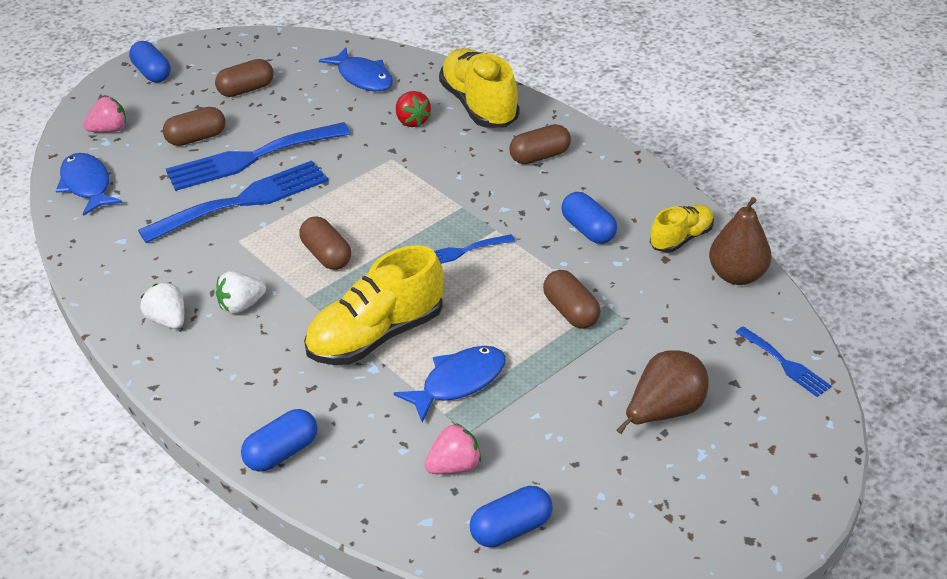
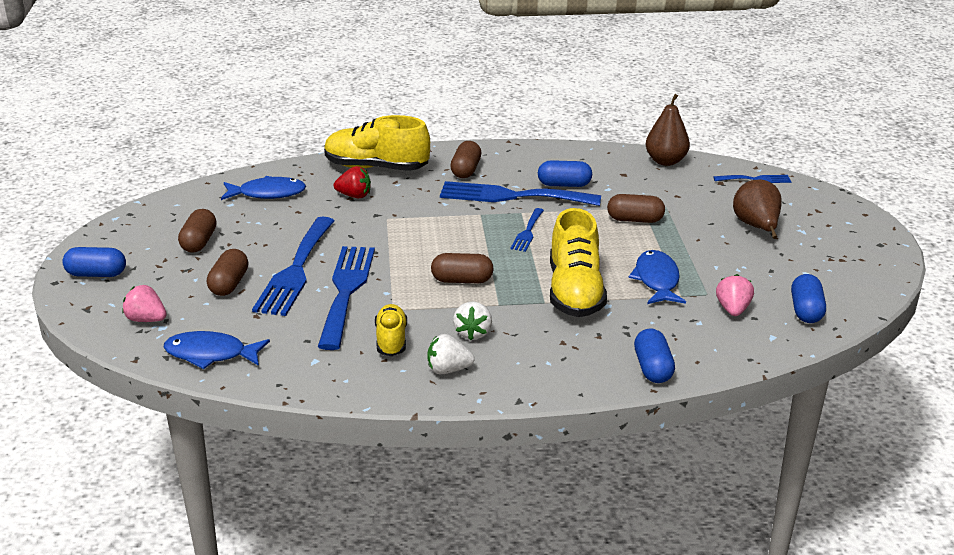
camera: 55 degrees left, 10 degrees down
(109, 130) = (146, 319): pink strawberry -> pink strawberry turned 75 degrees counterclockwise
(522, 208) = (512, 196): none -> blue fork
(681, 238) = (611, 162): yellow shoe -> yellow shoe (391, 340)

